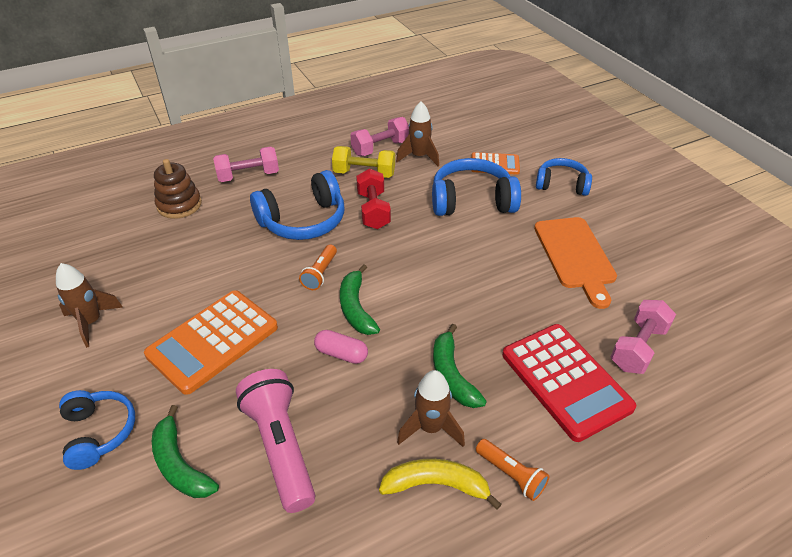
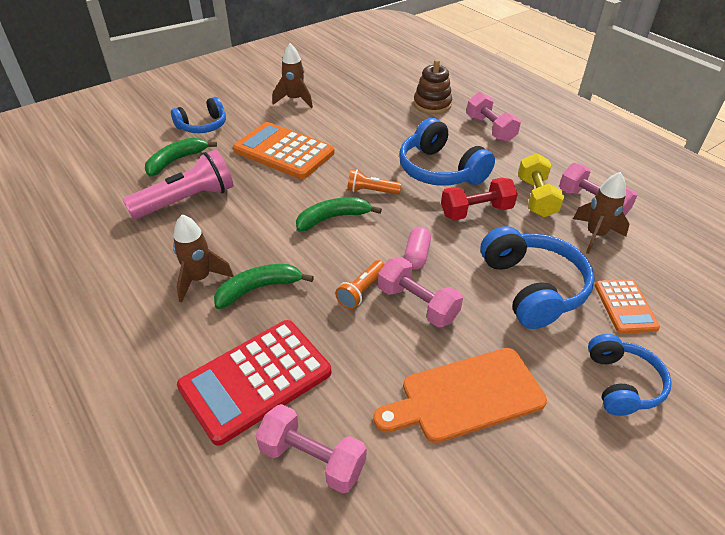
camera: 80 degrees right, 0 degrees up
(341, 354) = (278, 217): pink capsule -> pink capsule (416, 255)
(436, 485) = (144, 287): yellow banana -> none
(483, 266) = (417, 304): none -> pink dumbbell
(511, 475) = (147, 336): orange flashlight -> orange flashlight (361, 291)

